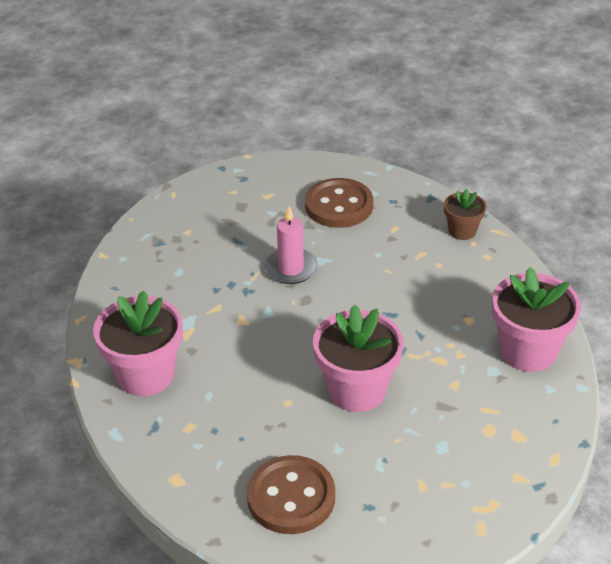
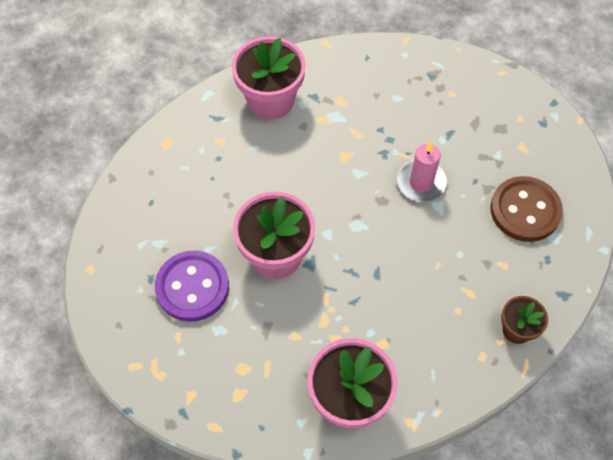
camera: 80 degrees right, 20 degrees up
(291, 497) = (156, 222): brown button -> none
(386, 467) = (192, 287): none -> purple button

